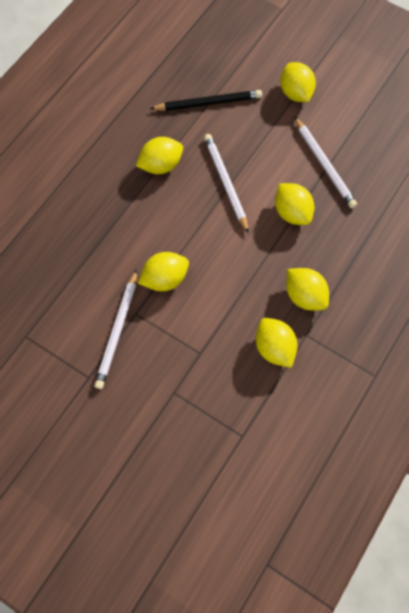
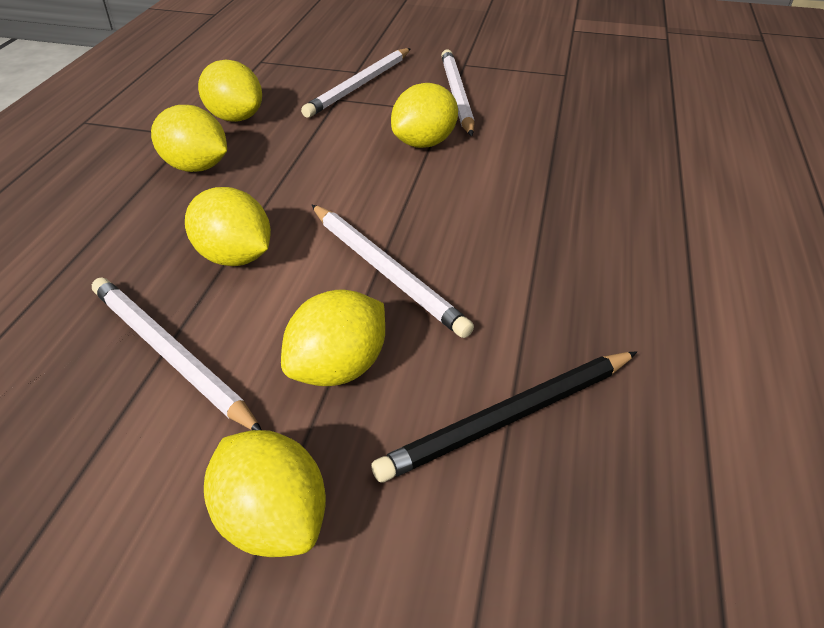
camera: 160 degrees right, 25 degrees down
(161, 165) = (531, 268): yellow lemon -> yellow lemon (338, 368)
(178, 367) = (360, 85): none -> white pencil

